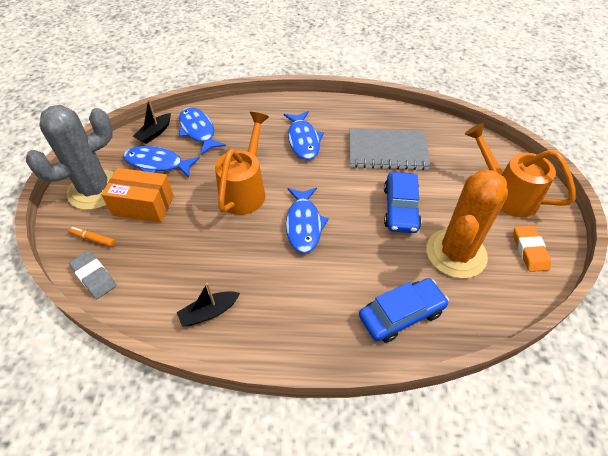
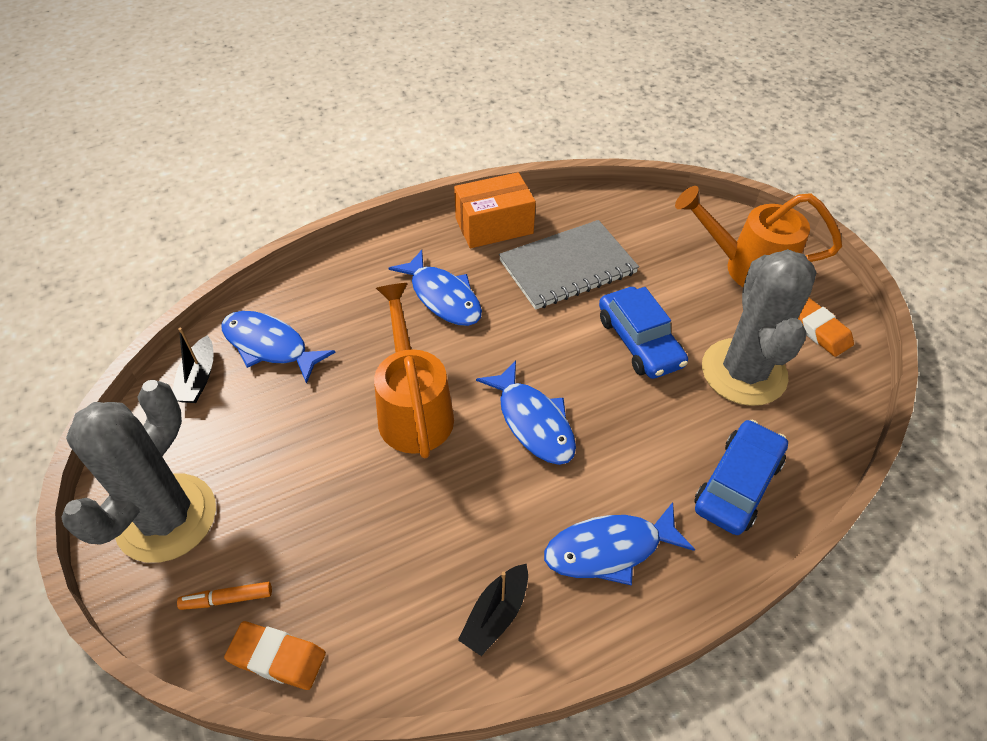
camera: 30 degrees left, 0 degrees up
(94, 277) = (277, 658): grey eraser -> orange eraser
(143, 205) = (270, 505): orange box -> orange box (494, 226)
(157, 163) = (242, 427): blue fish -> blue fish (609, 549)
(456, 253) = (743, 372): orange cactus -> grey cactus

